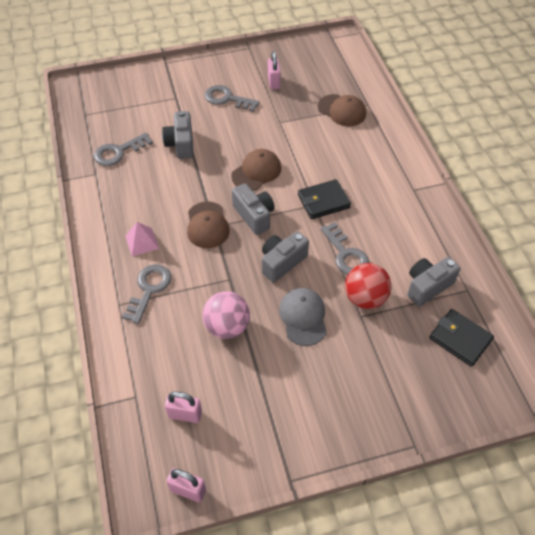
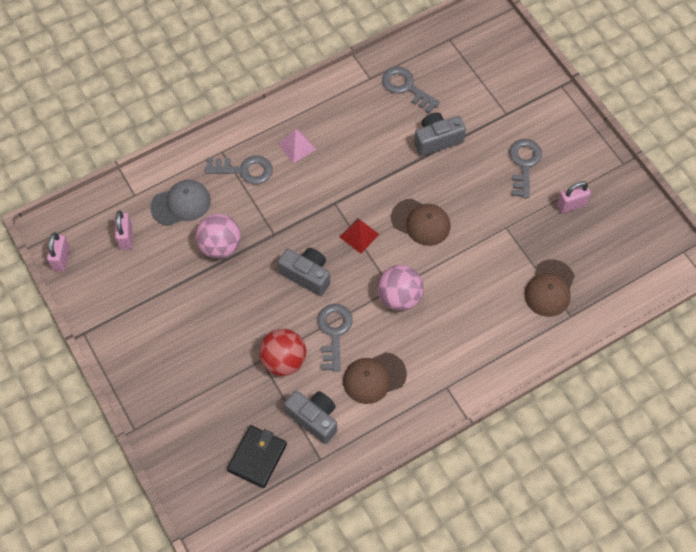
camera: 75 degrees right, 10 degrees up
(207, 225) = (334, 196): brown cap -> brown cap (374, 378)
(254, 216) = (359, 235): grey camera -> red pyramid
(303, 317) = (247, 308): grey cap -> grey cap (181, 204)
(323, 201) = (399, 297): black wallet -> pink ball
(346, 254) = (334, 332): grey key -> grey key turned 135 degrees clockwise

